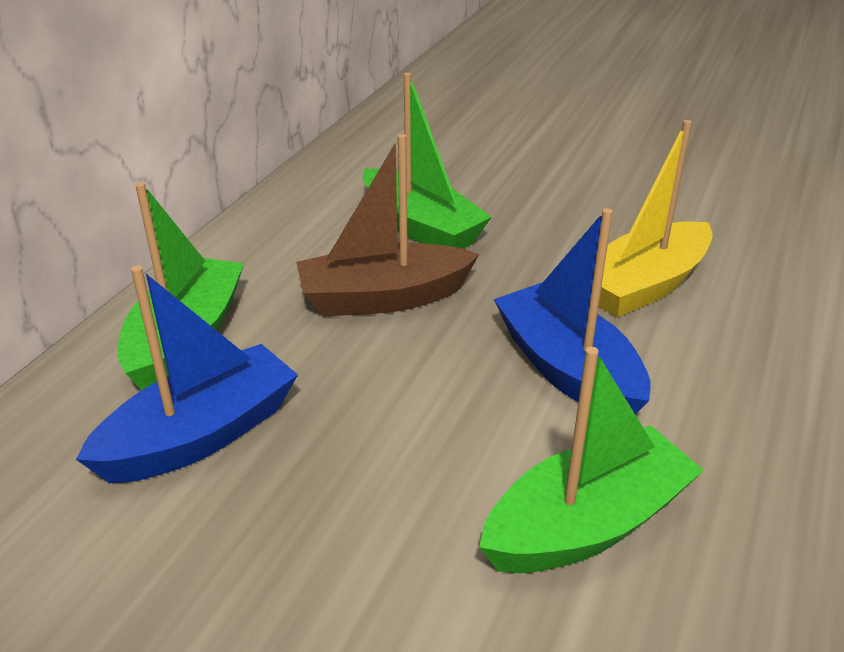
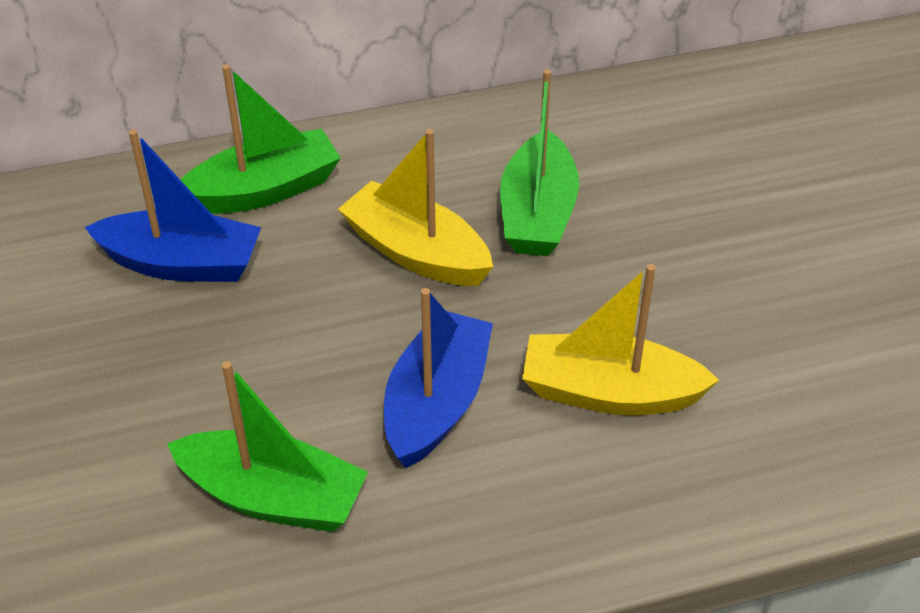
camera: 50 degrees right, 10 degrees up
(383, 298) = (416, 252): brown boat -> yellow boat

